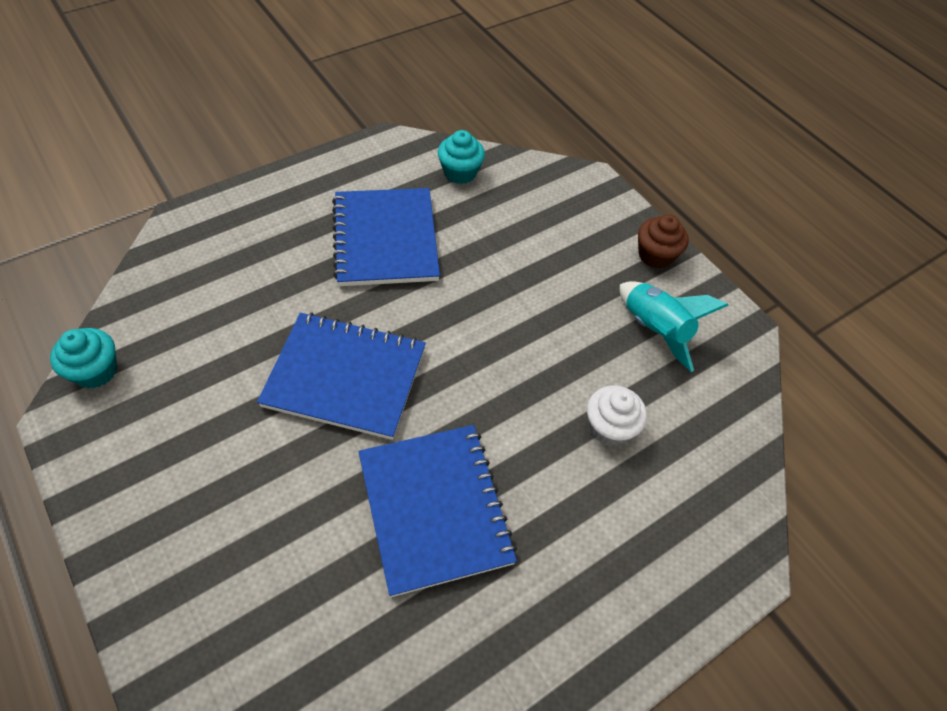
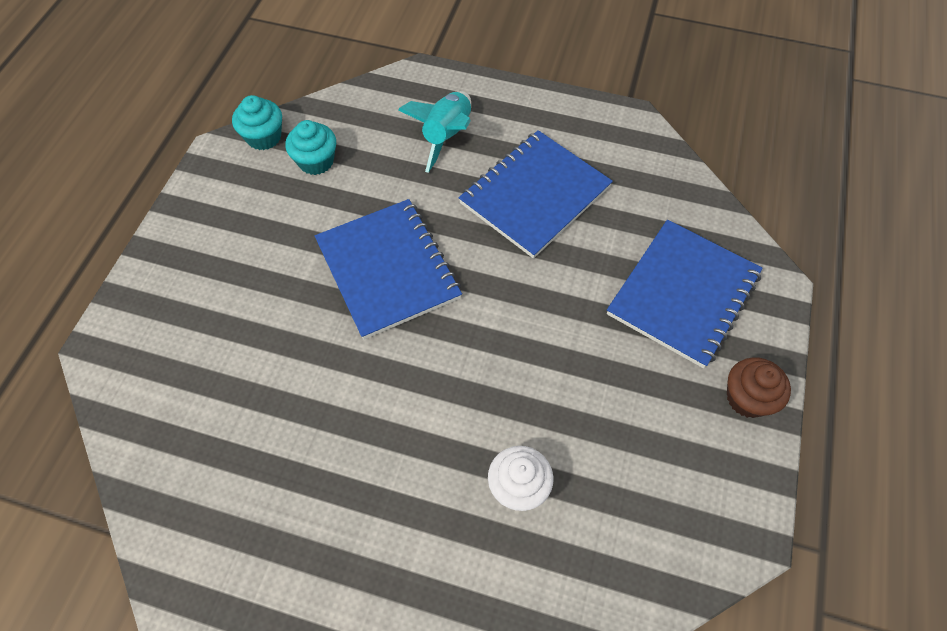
camera: 55 degrees right, 5 degrees up
(434, 508) = (332, 410): blue notebook -> blue notebook (683, 294)
(460, 172) = (660, 188): turquoise cupcake -> turquoise cupcake (316, 161)
(654, 330) = (658, 455): turquoise rocket -> turquoise rocket (446, 136)

